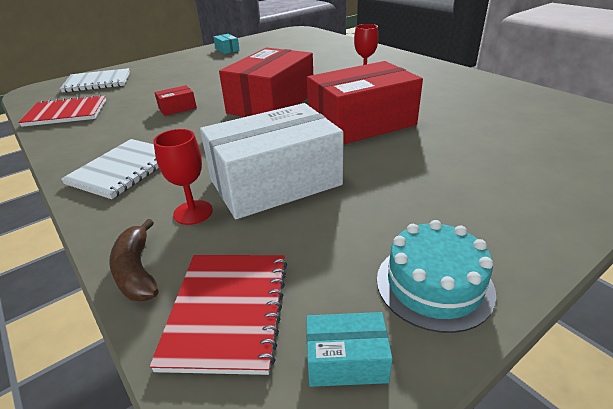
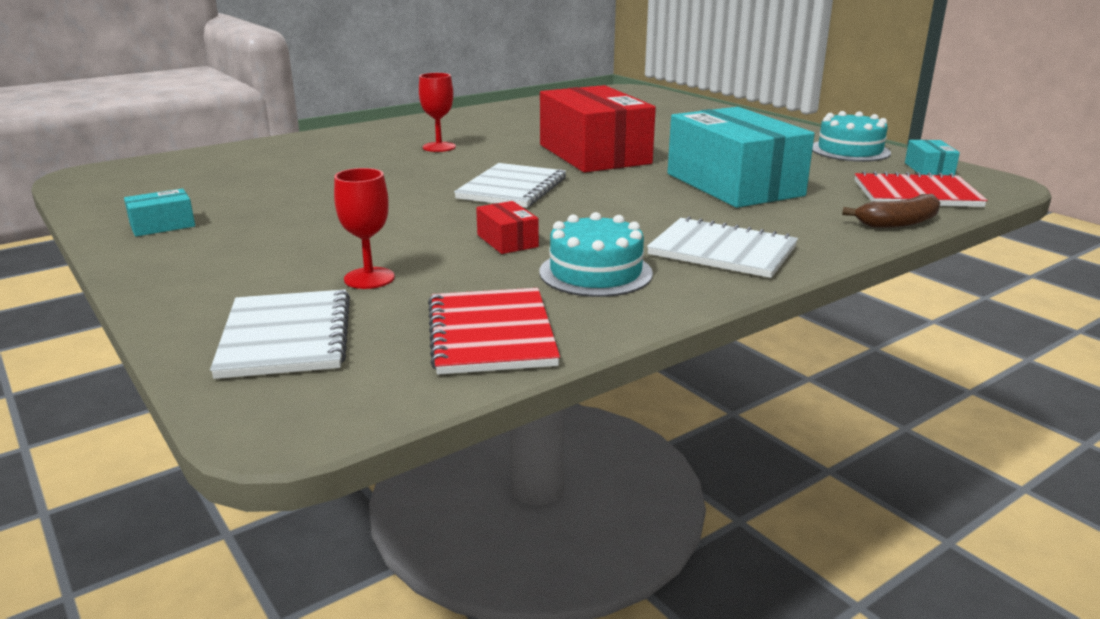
camera: 90 degrees left, 10 degrees down
(117, 131) = (595, 272): none -> turquoise cake
(193, 212) = (801, 211): red goblet -> red goblet (369, 278)
(271, 103) = (512, 188): red box -> white notebook
(275, 182) = (733, 184): white box -> turquoise box

